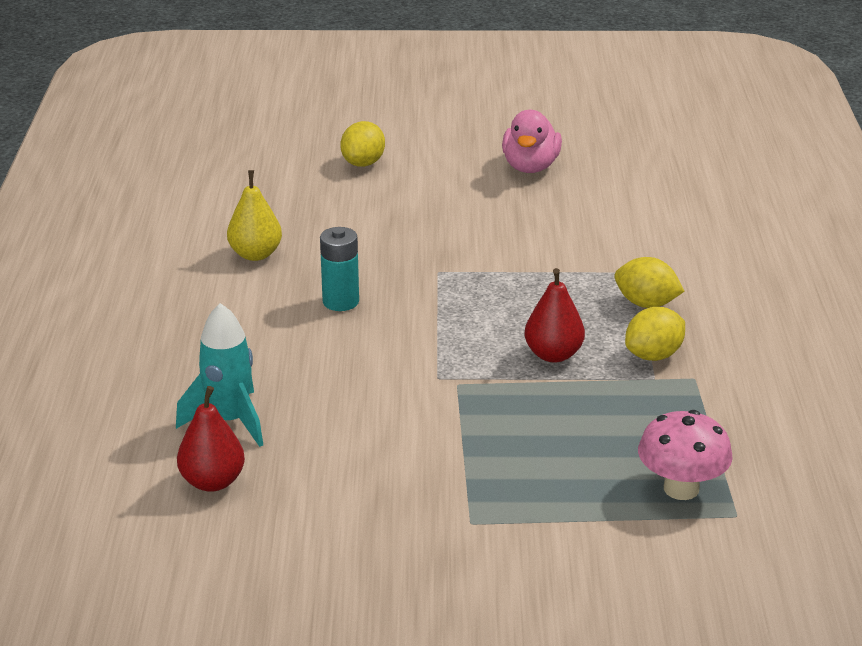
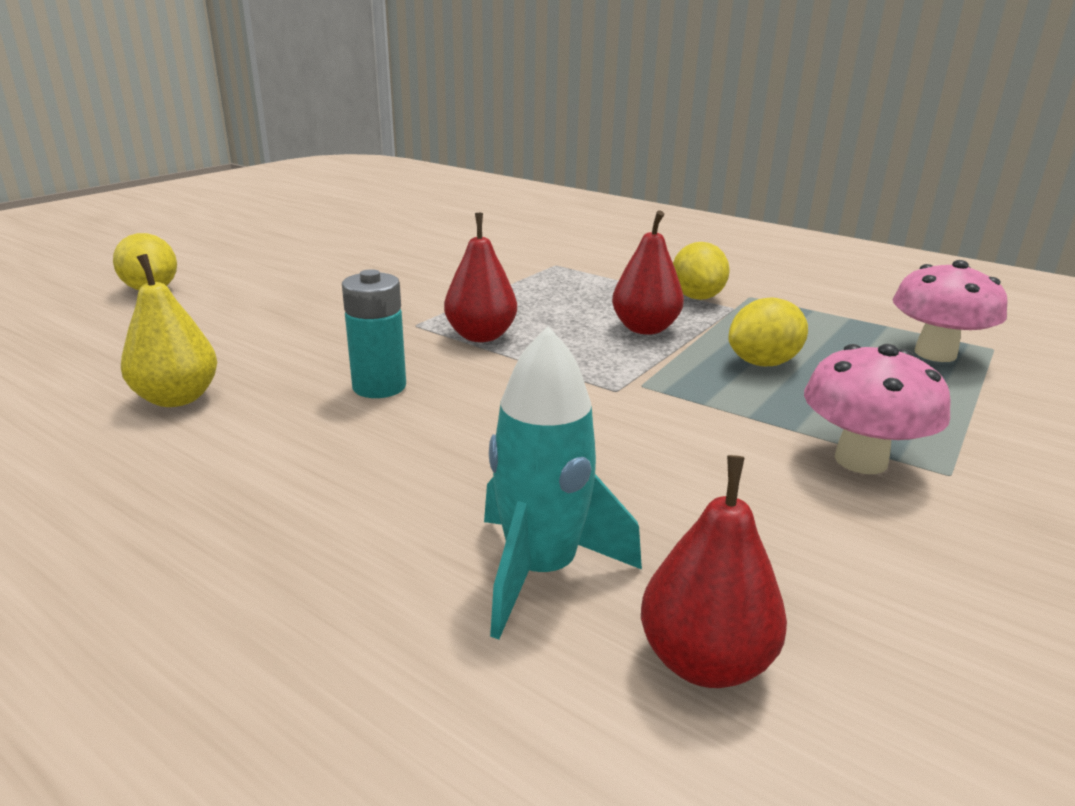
camera: 55 degrees left, 5 degrees down
(449, 487) = (860, 460): none -> pink mushroom
(453, 301) = (481, 336): none -> red pear
(530, 167) = (325, 243): pink duck -> none
(646, 304) = (611, 275): yellow lemon -> yellow lemon (763, 363)

